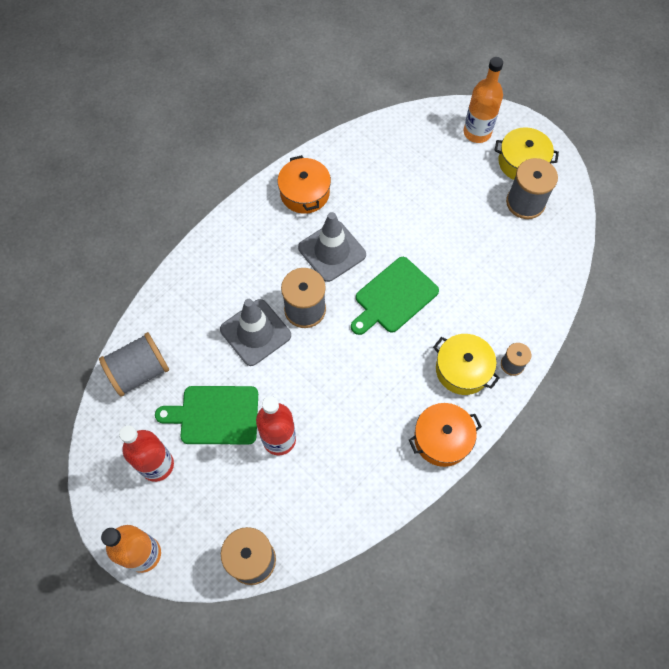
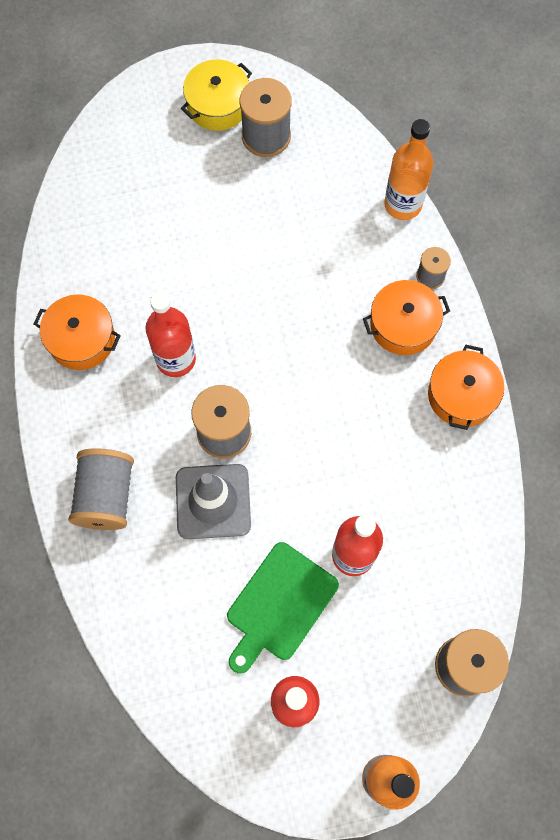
camera: 55 degrees left, 5 degrees up
(139, 371) = (168, 657): grey spool -> grey spool (106, 496)
(332, 251) = (176, 359): grey traffic cone -> red bottle
(394, 297) = (276, 334): green cutting board -> none
(462, 369) = (403, 325): yellow pot -> orange pot
(477, 132) = (148, 120): orange bottle -> orange bottle (403, 204)

